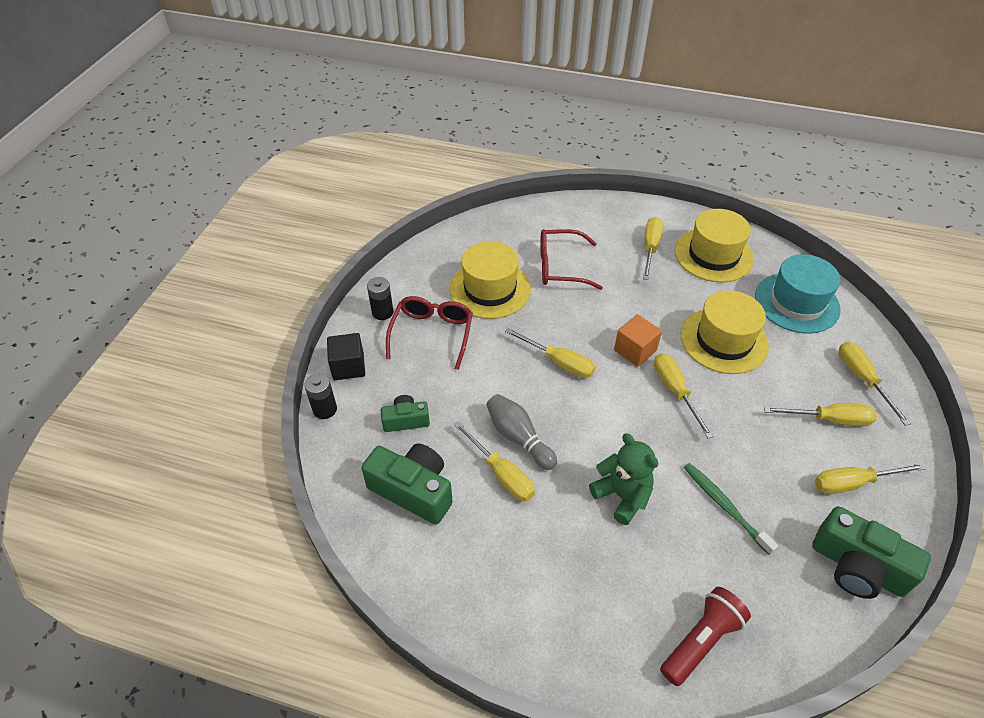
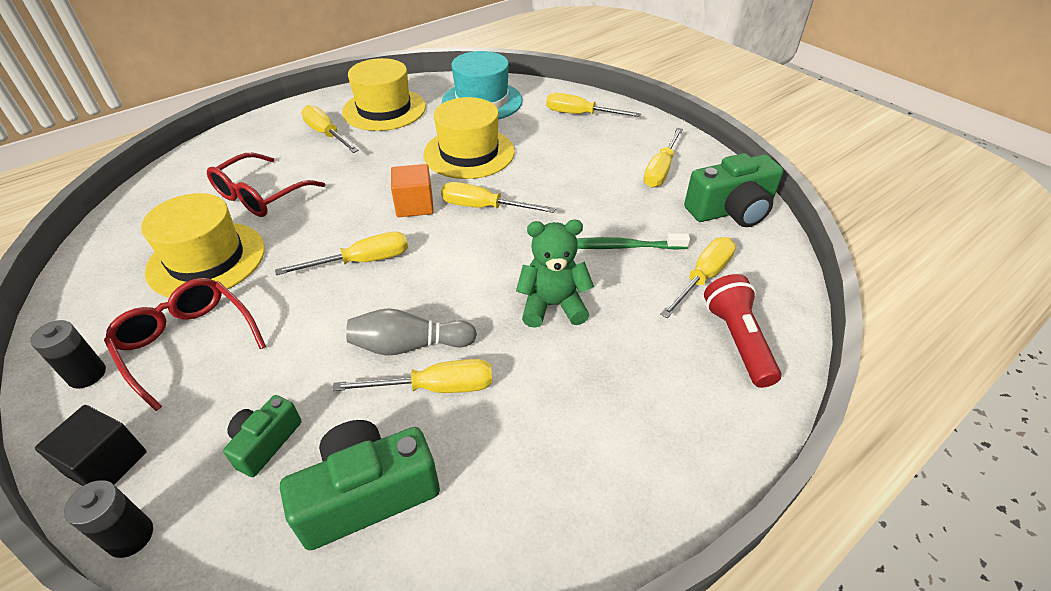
camera: 55 degrees left, 5 degrees down
(829, 420) = (597, 148): yellow screwdriver -> yellow screwdriver (703, 278)

